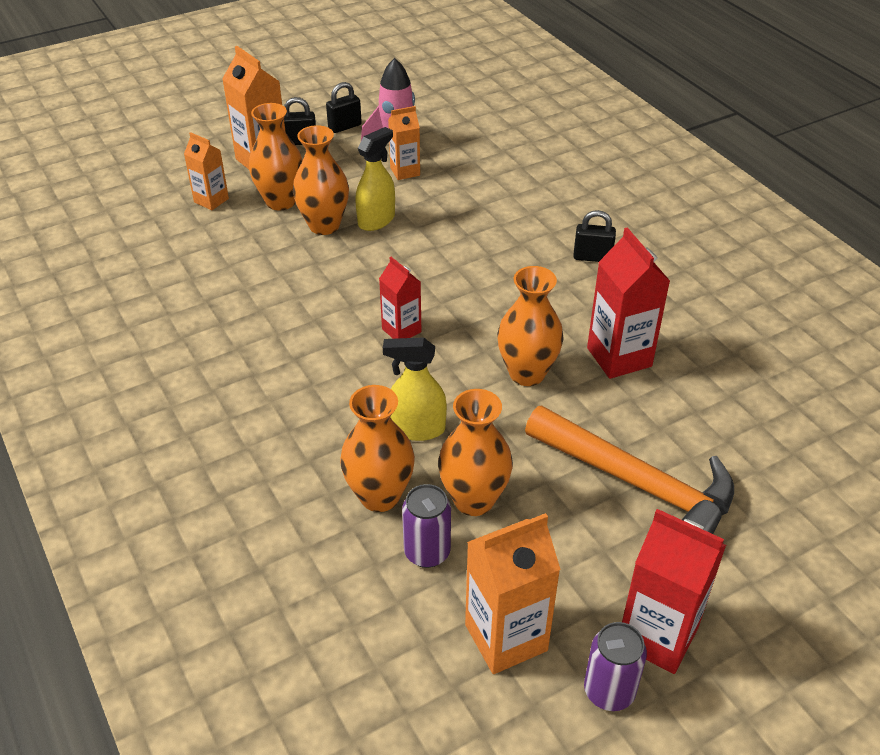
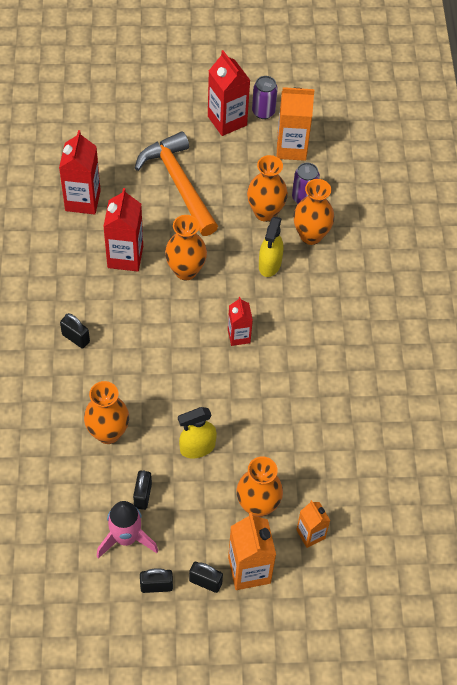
camera: 155 degrees left, 15 degrees up
(324, 225) = (238, 460): orange vase -> orange vase (108, 433)
(405, 171) = (143, 495): orange carton -> black padlock
(417, 429) = (269, 264): yellow spray bottle -> yellow spray bottle turned 75 degrees clockwise
(744, 400) = (83, 200): none -> red carton

